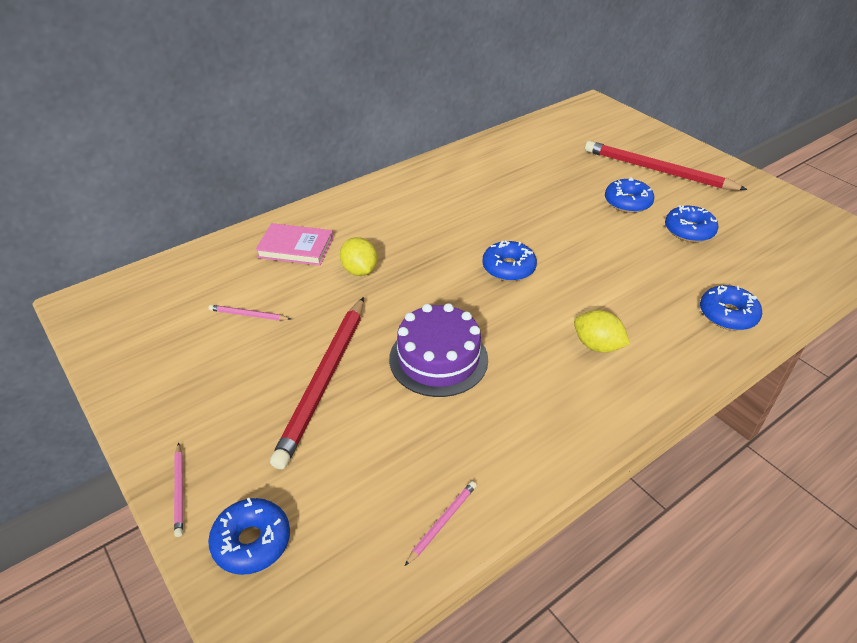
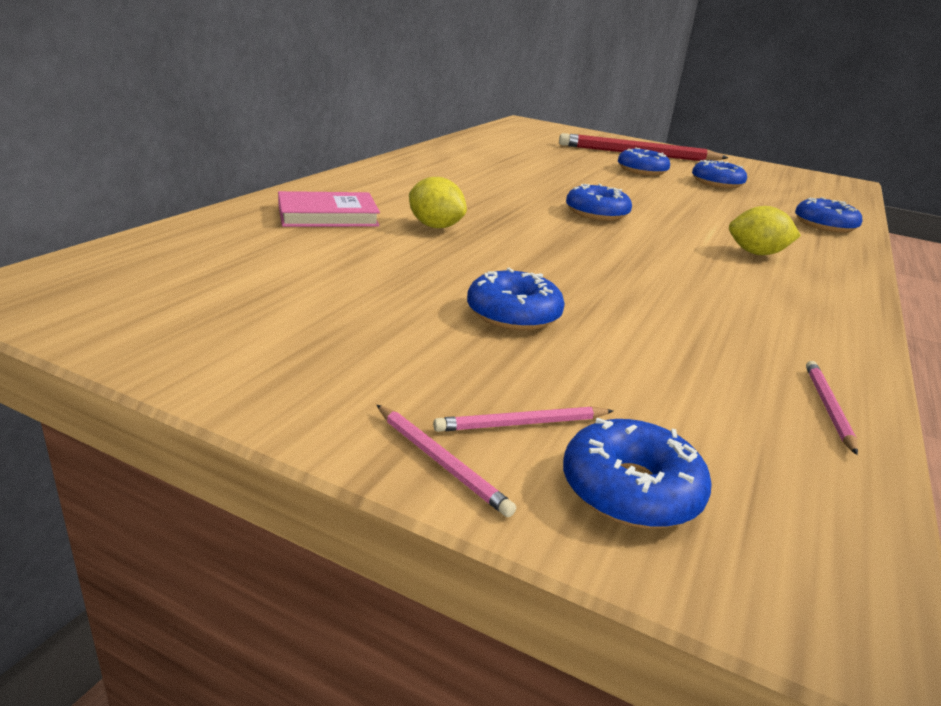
camera: 30 degrees left, 15 degrees down
(248, 315) = (330, 273): pink pencil -> pink pencil (522, 424)
(325, 381) = (513, 314): red pencil -> blue donut
(438, 359) = (621, 280): purple cake -> none

